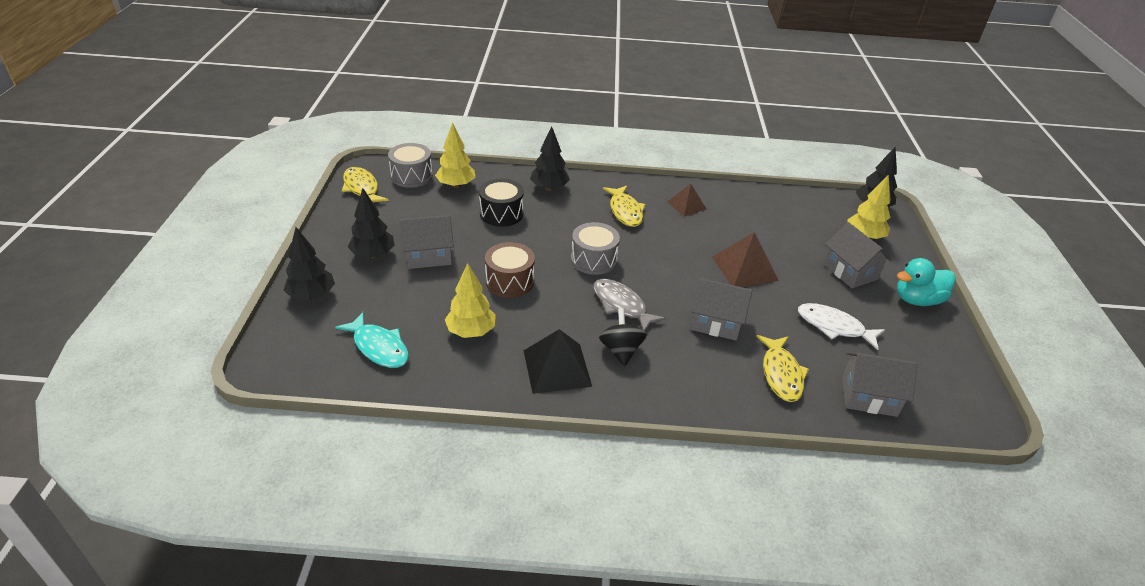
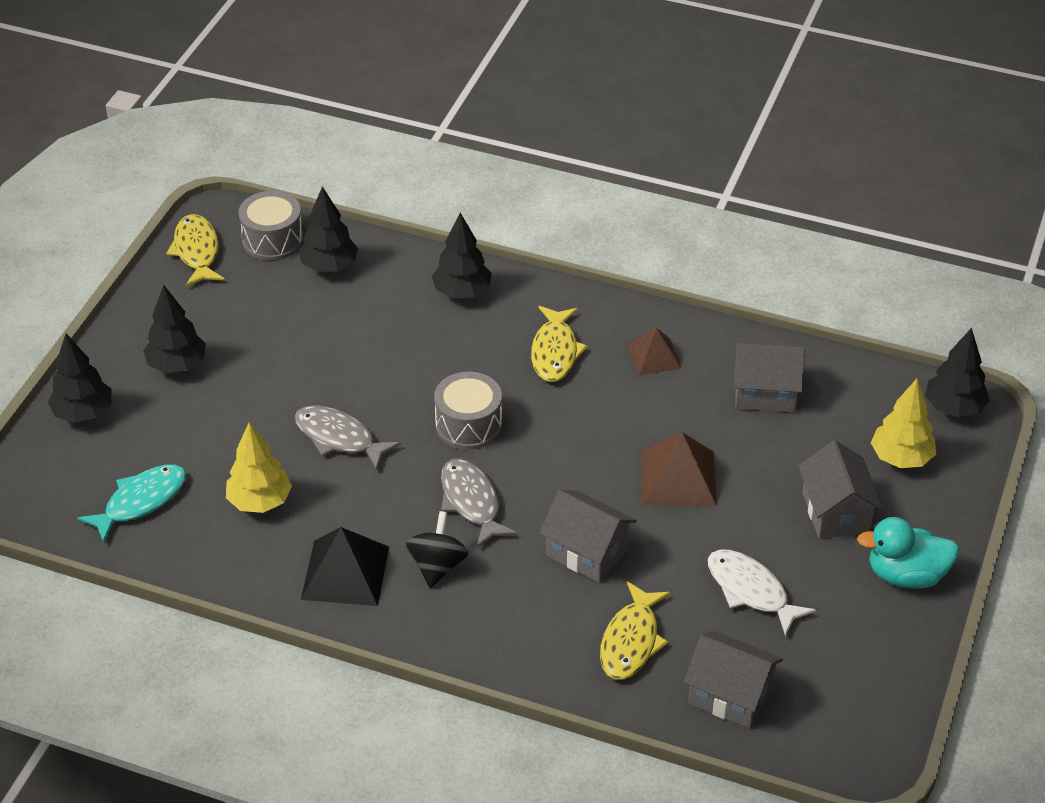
camera: 20 degrees right, 5 degrees up
(379, 347) = (141, 501): turquoise fish -> turquoise fish turned 105 degrees counterclockwise
(428, 256) = (248, 379): grey house -> grey house (765, 393)
(456, 185) = (329, 266): yellow tree -> black tree
(501, 213) = (373, 326): black drum -> none
(510, 281) = (339, 438): brown drum -> grey fish

